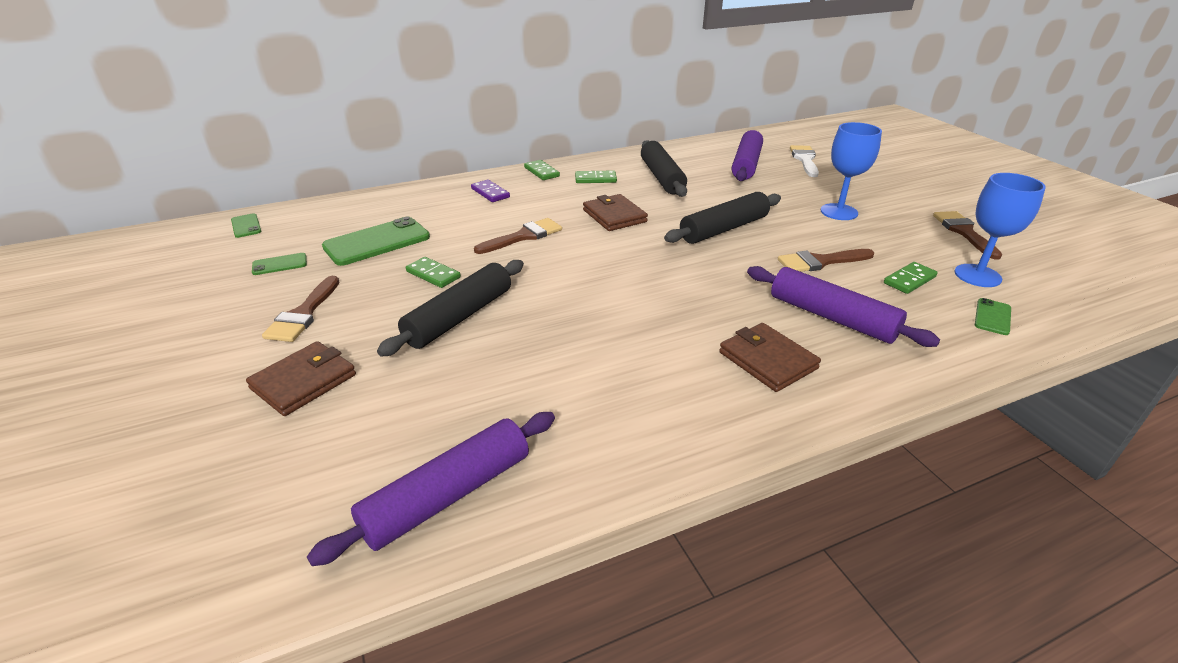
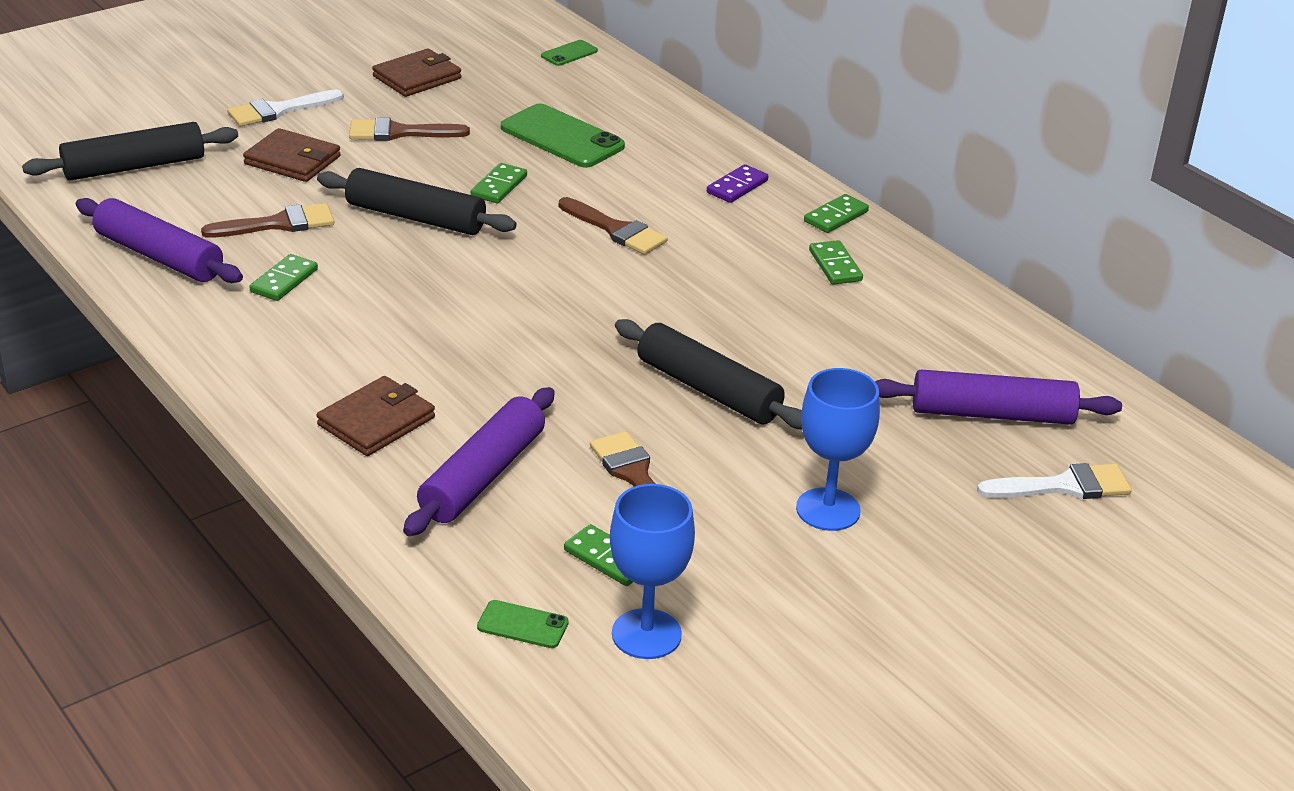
camera: 75 degrees right, 0 degrees up
(186, 385) = (279, 110): none -> white brush
(279, 264) = (491, 95): green phone -> none
(535, 400) = (284, 280): none -> green domino
(614, 216) = (709, 293): brown wallet -> brown wallet (417, 77)
(661, 177) = (878, 326): black rolling pin -> black rolling pin (134, 166)
(964, 232) = (809, 649): brown brush -> brown brush (278, 224)

